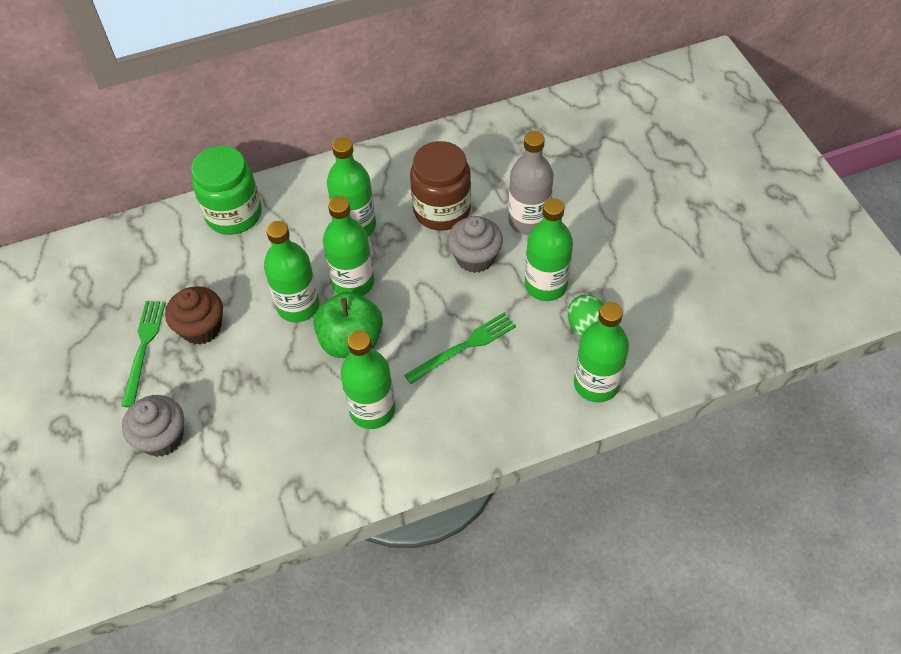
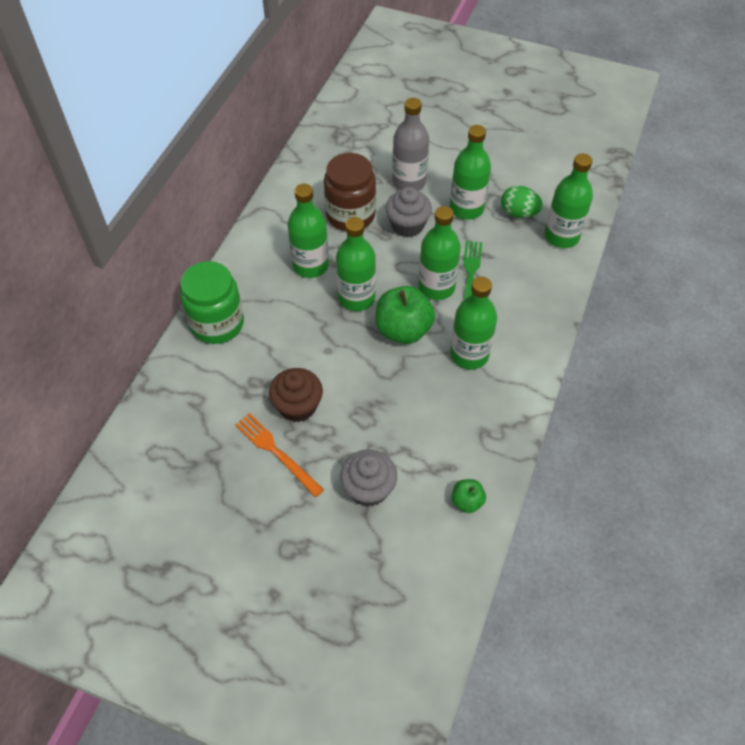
camera: 50 degrees left, 0 degrees up
(143, 348) = (276, 452): green fork -> orange fork
(210, 520) = (467, 501): none -> green apple
(298, 306) = (342, 339): green bottle -> green bottle (436, 287)

